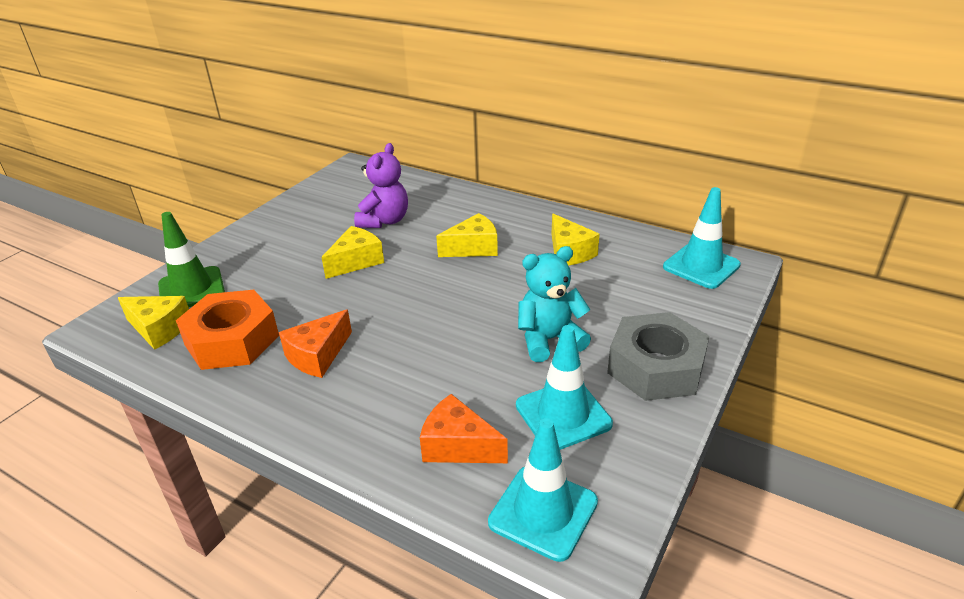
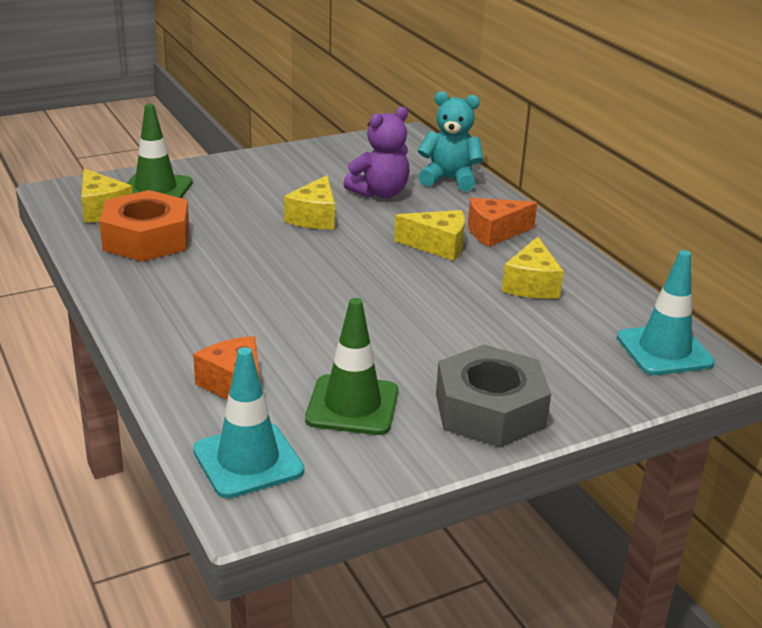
camera: 30 degrees right, 5 degrees down
(317, 355) = (200, 276): orange cheese -> orange cheese (494, 232)
(356, 261) = (314, 217): yellow cheese -> yellow cheese turned 120 degrees clockwise
(549, 340) = (414, 346): turquoise teddy bear -> turquoise teddy bear (449, 179)
(563, 415) = (352, 405): turquoise traffic cone -> green traffic cone

